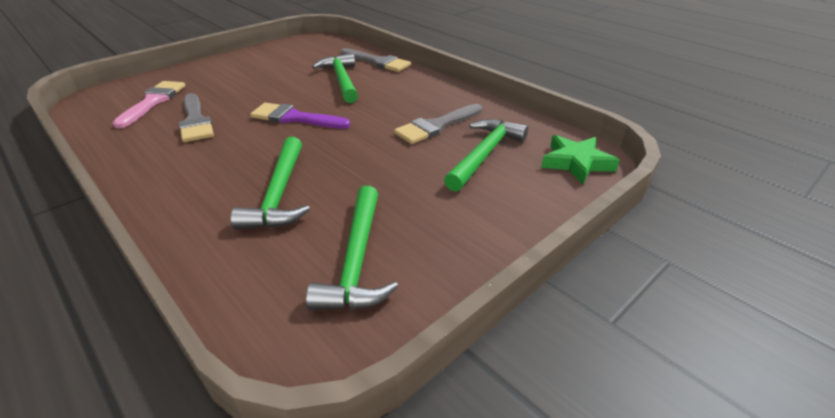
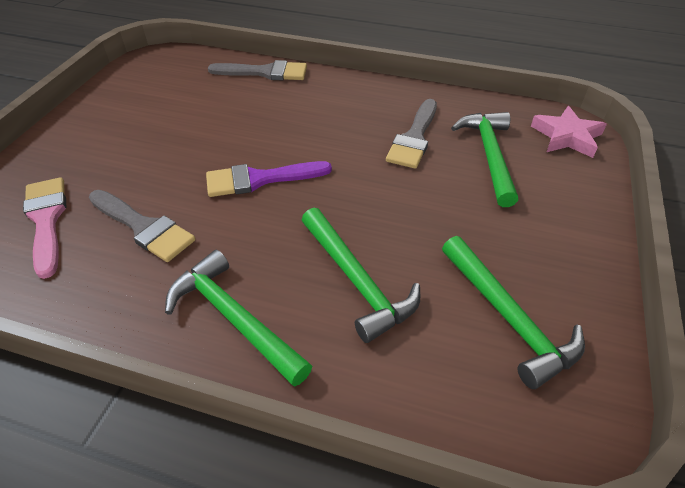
camera: 30 degrees left, 10 degrees up
(341, 80) = (252, 109): green hammer -> green hammer (234, 318)
(576, 163) = (566, 136): green star -> pink star

